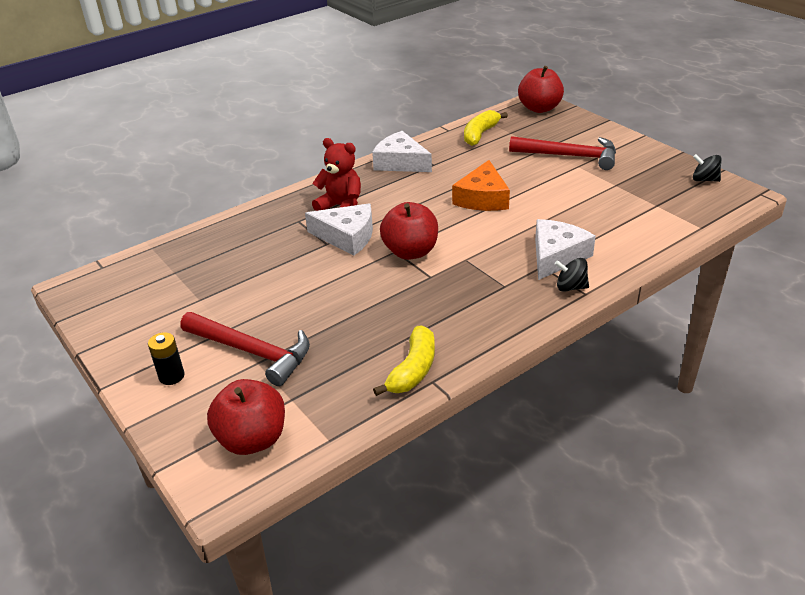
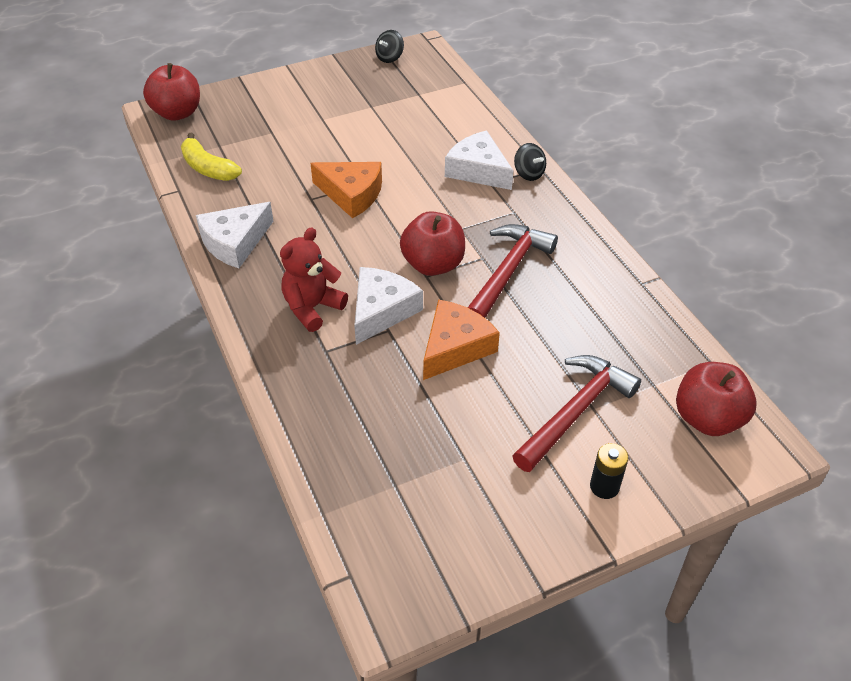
camera: 80 degrees left, 10 degrees up
(315, 278) = (455, 347): none -> orange cheese
(413, 370) = (625, 293): yellow banana -> none
(570, 156) = (299, 119): red hammer -> red hammer (508, 272)
(570, 287) = (528, 174): black spinning top -> black spinning top turned 60 degrees counterclockwise

